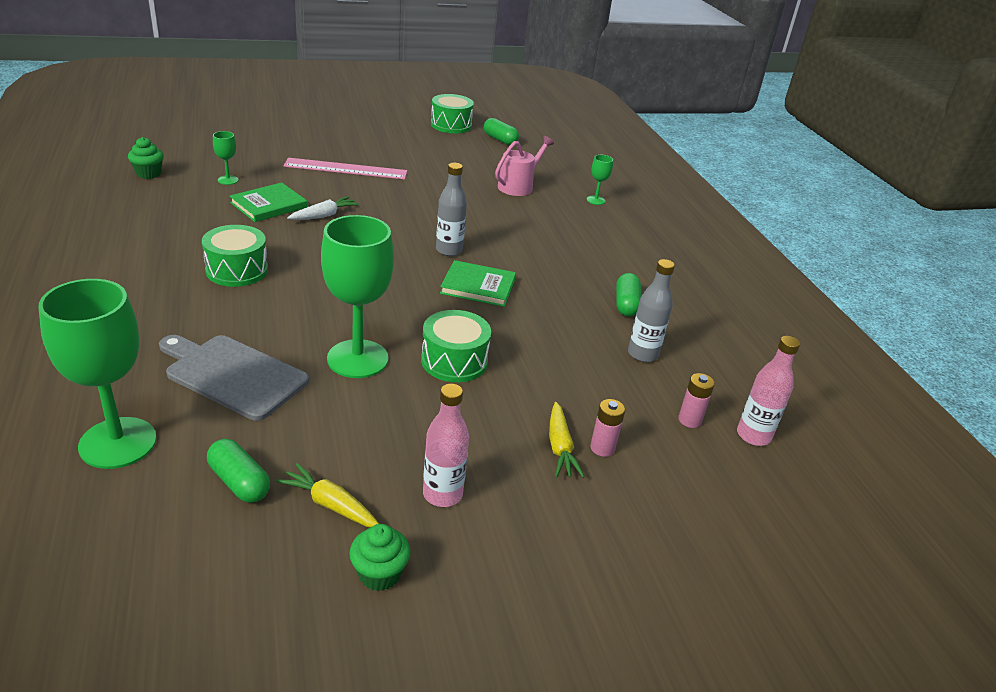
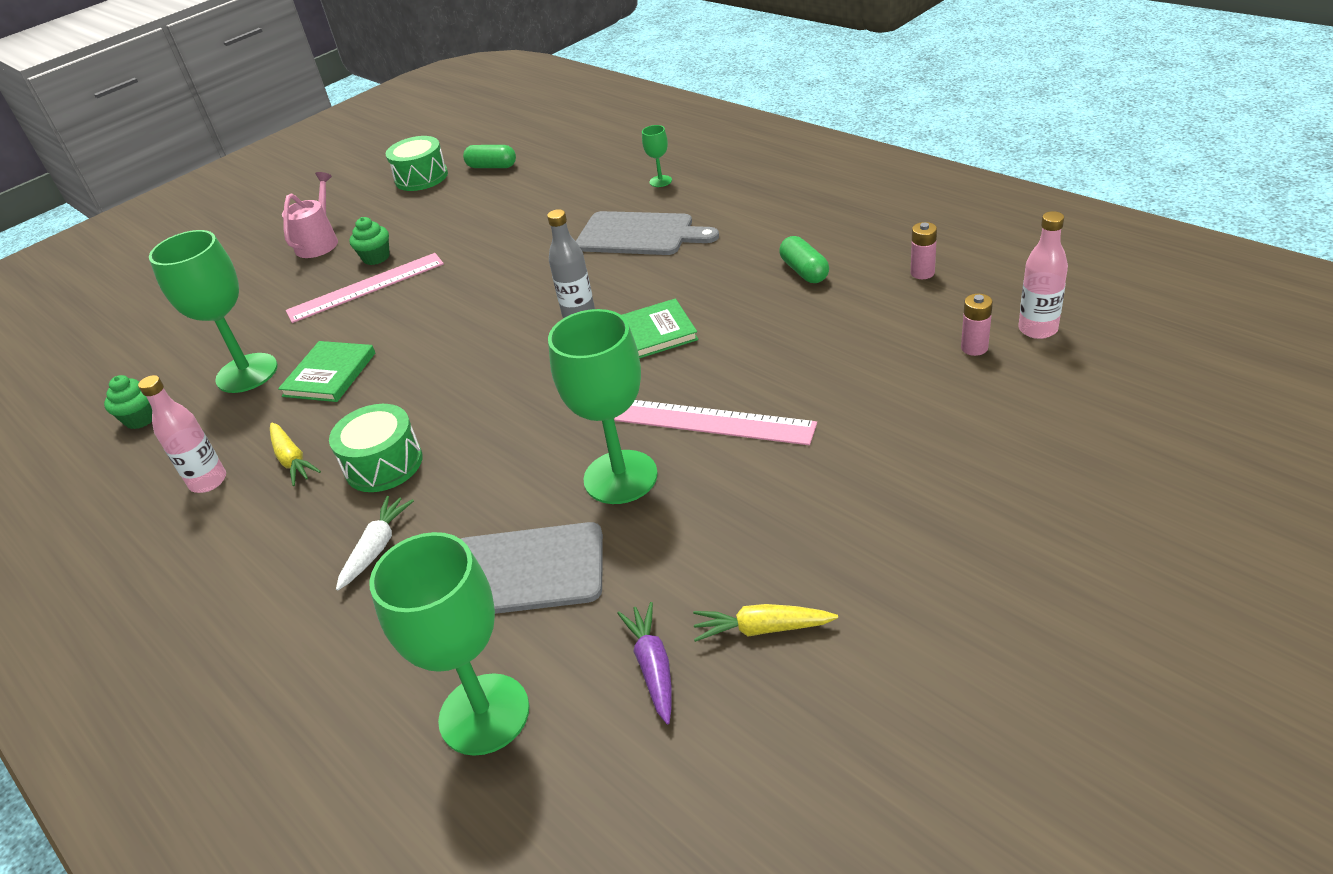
camera: 20 degrees left, 5 degrees up
(228, 180) = (247, 373): green goblet -> green goblet, size x2.26
(239, 482) = (653, 667): green capsule -> purple carrot
(324, 215) = (405, 351): white carrot -> white carrot (376, 548)
(379, 574) = (878, 658): green cupcake -> green cupcake (376, 257)
(442, 494) = (848, 551): pink bottle -> pink bottle (208, 481)
(454, 361) = (713, 421): green drum -> pink ruler
(518, 186) = (569, 208): pink watering can -> pink watering can (319, 242)
(543, 224) = (639, 235): none -> grey cutting board
(560, 447) = (897, 442): yellow carrot -> yellow carrot (292, 460)
(602, 448) = (932, 419): pink battery -> pink battery (922, 273)
(642, 354) = (870, 311): grey bottle -> none

